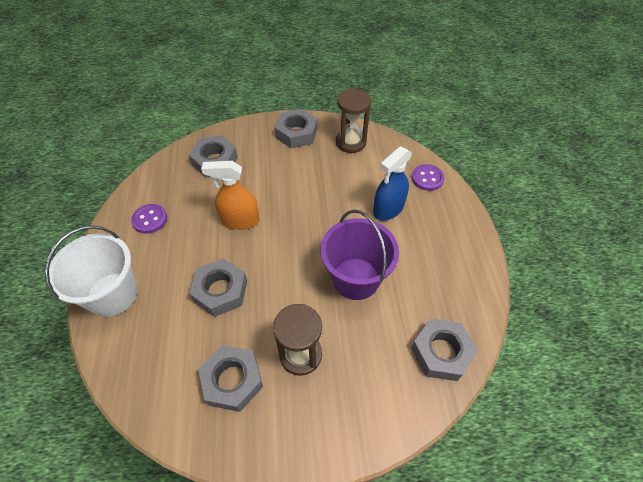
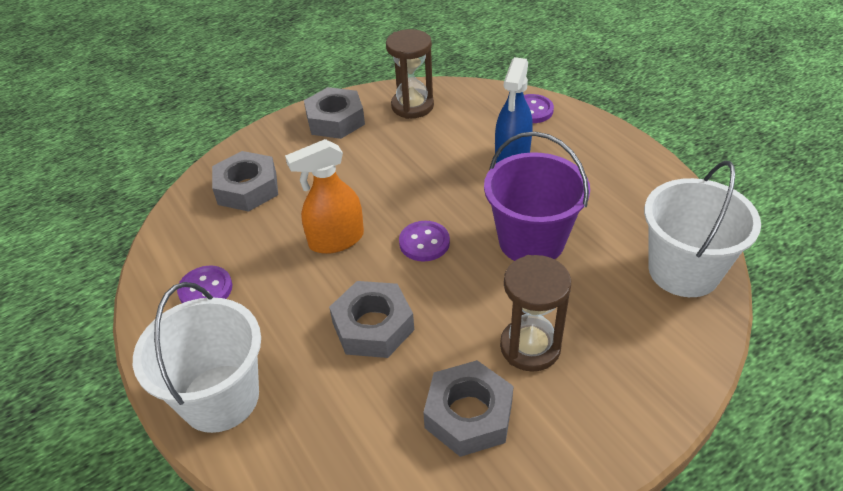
camera: 25 degrees left, 10 degrees down
(289, 247) = (424, 242): none -> purple button
(441, 352) = (683, 271): grey nut -> white bucket

